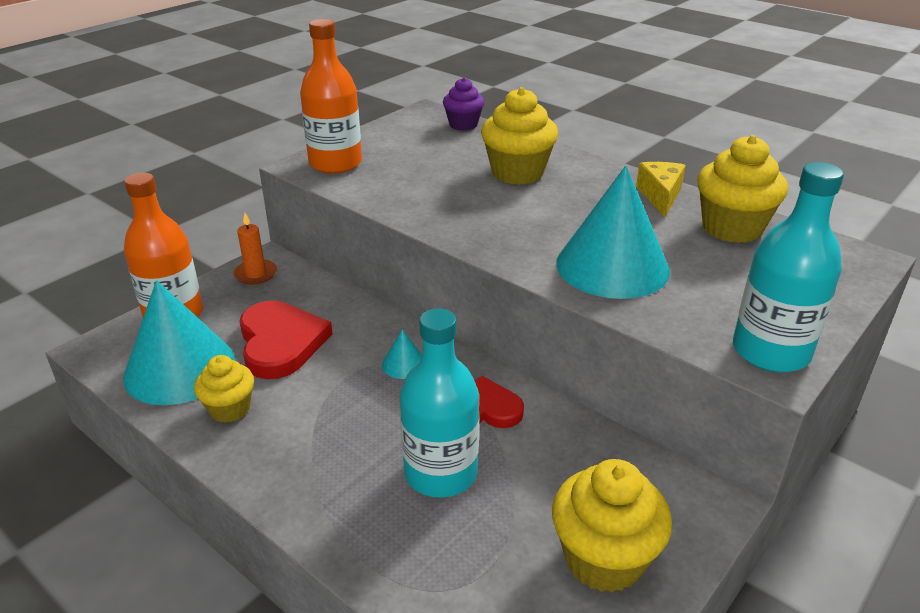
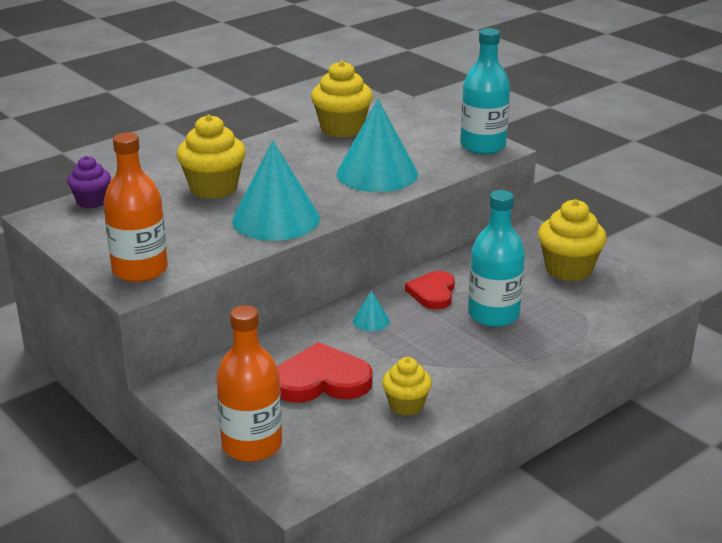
camera: 80 degrees left, 5 degrees down
(180, 368) = (342, 436): turquoise cone -> turquoise cone (276, 219)
(255, 274) = (197, 396): orange candle -> none
(660, 196) = (284, 142): yellow cheese -> none

